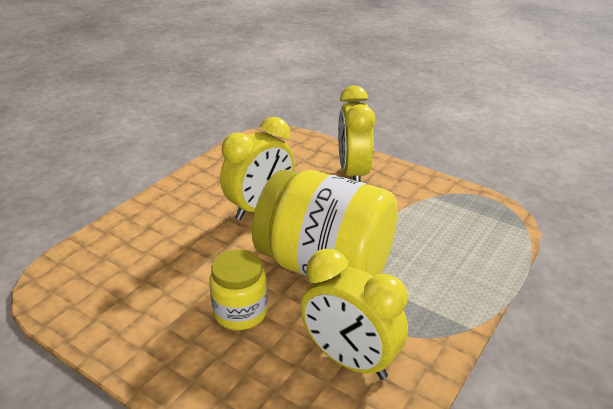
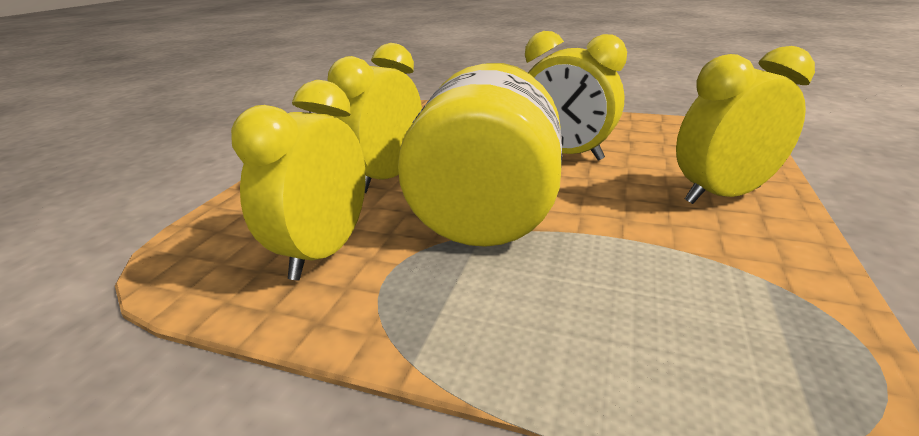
camera: 75 degrees right, 5 degrees down
(240, 312) = (386, 178): yellow jar -> yellow clock

